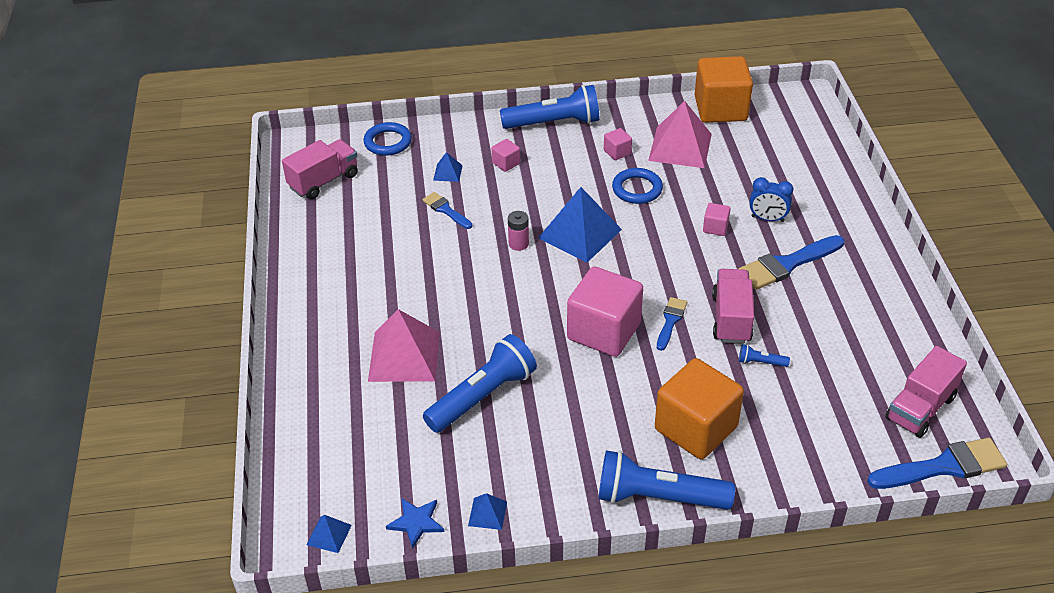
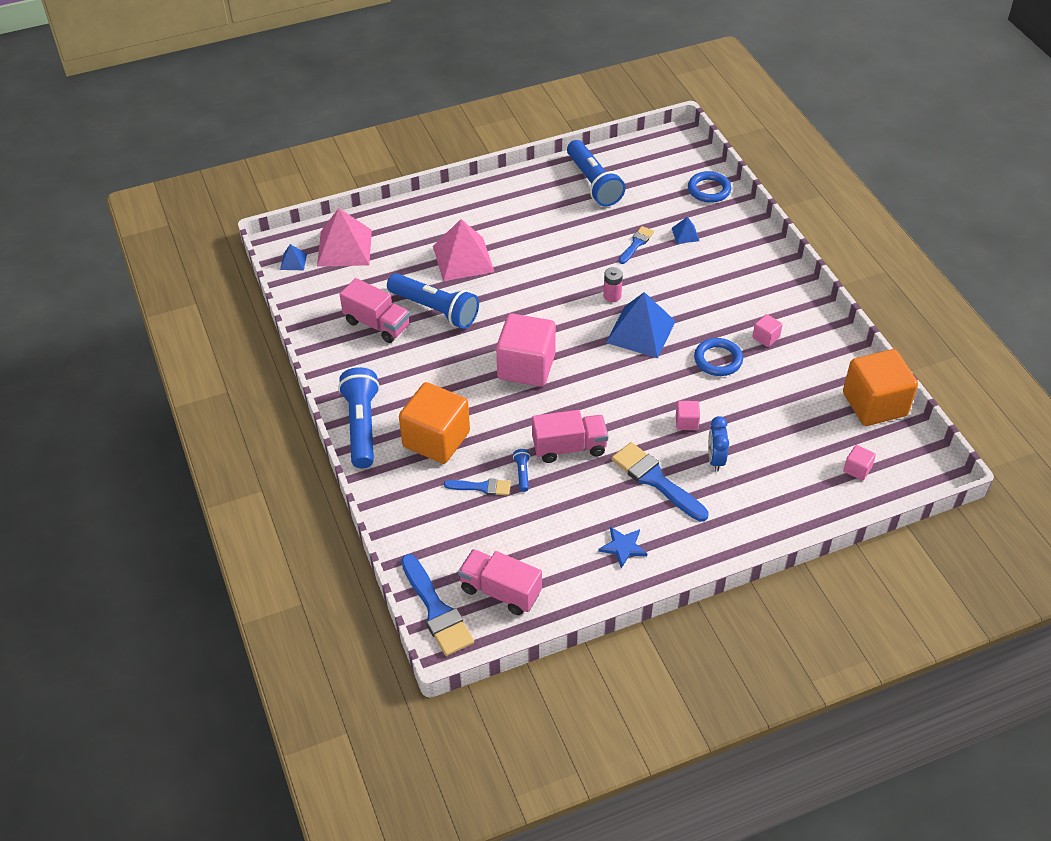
camera: 75 degrees right, 5 degrees up
(324, 181) = (642, 167): pink truck -> pink truck (377, 324)
(416, 522) = (312, 301): blue star -> blue star (623, 547)
(487, 513) = (327, 335): blue pyramid -> none
(506, 163) = (714, 267): pink cube -> pink cube (857, 469)
(554, 123) = (788, 287): blue flashlight -> blue flashlight (593, 183)
(670, 321) = (552, 407): blue brush -> blue brush (482, 487)
(680, 147) = (796, 381): pink pyramid -> pink pyramid (344, 248)

